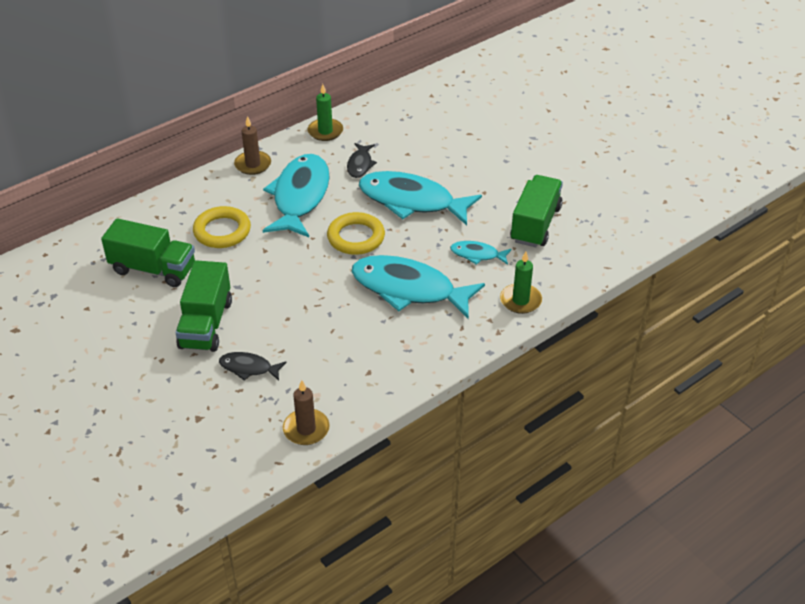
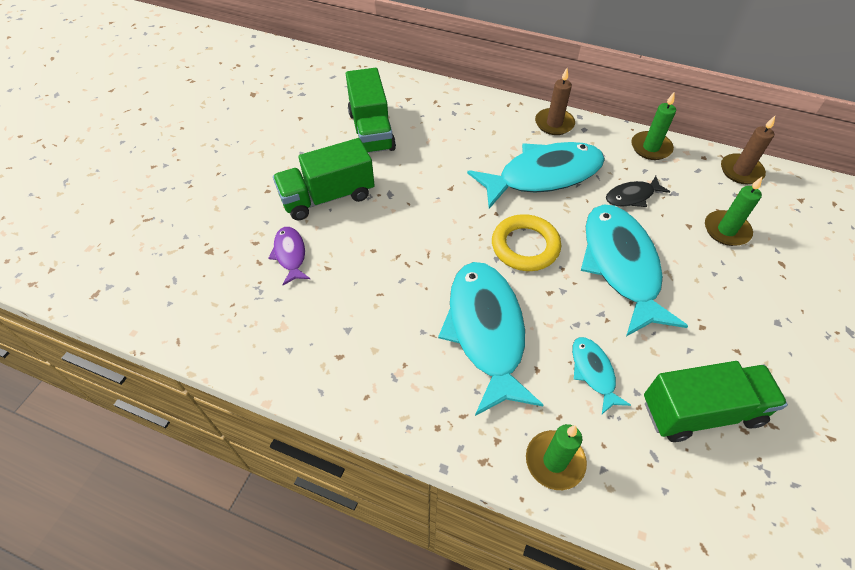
camera: 60 degrees right, 10 degrees up
(222, 231) = (451, 148): yellow ring -> none
(248, 368) = (290, 254): black fish -> purple fish
(306, 429) = (232, 341): brown candle -> brown candle (741, 171)
(425, 140) = (726, 230): none -> green candle

